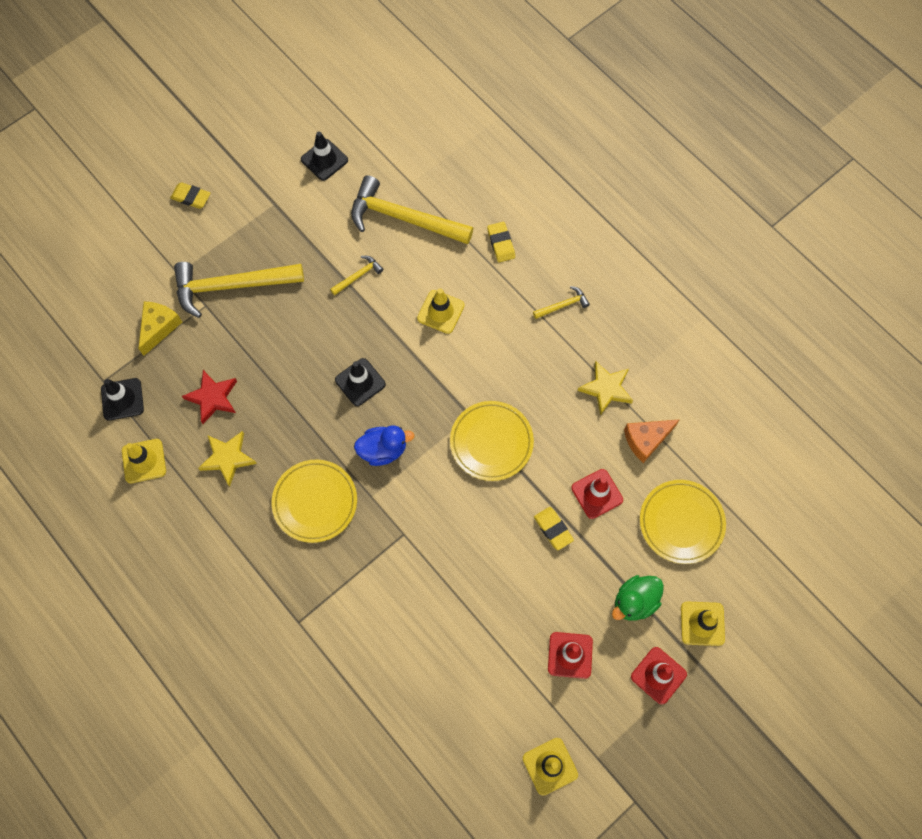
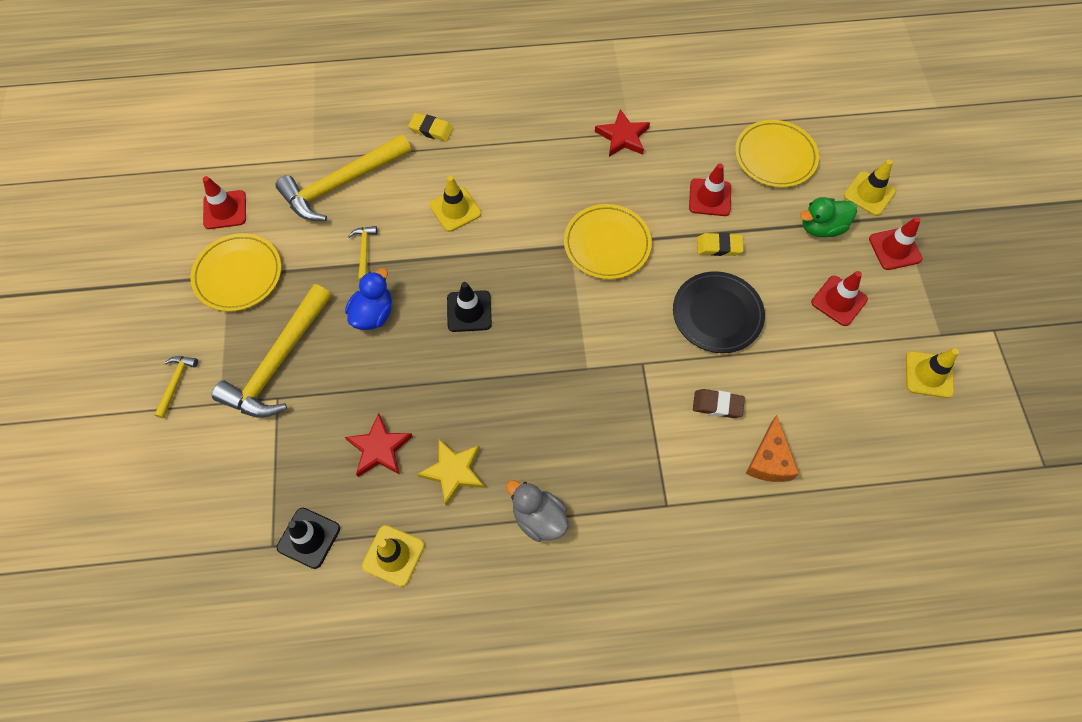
camera: 55 degrees left, 5 degrees down
(159, 327) = (262, 455): yellow cheese -> none
(191, 197) = (151, 343): yellow eraser -> none
(231, 538) = (538, 518): none -> grey duck
(315, 502) = (557, 419): yellow plate -> yellow plate (238, 275)
(324, 160) = (225, 210): black traffic cone -> red traffic cone
(383, 450) = (550, 332): blue duck -> blue duck (373, 314)
(406, 611) = (717, 405): none -> brown eraser
(487, 565) = (717, 314): none -> black plate
(563, 305) = (525, 121): yellow hammer -> yellow hammer (176, 383)
(606, 389) = (623, 137): yellow star -> red star
(634, 602) = (821, 227): green duck -> green duck turned 75 degrees clockwise
(646, 440) = (687, 137): orange cheese -> orange cheese (769, 460)

